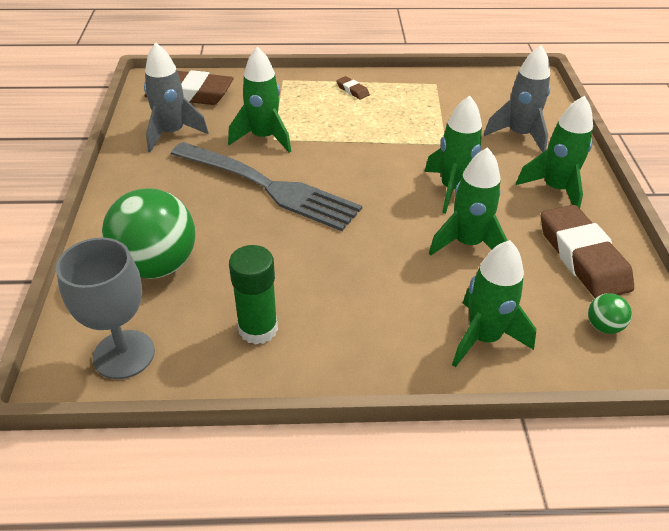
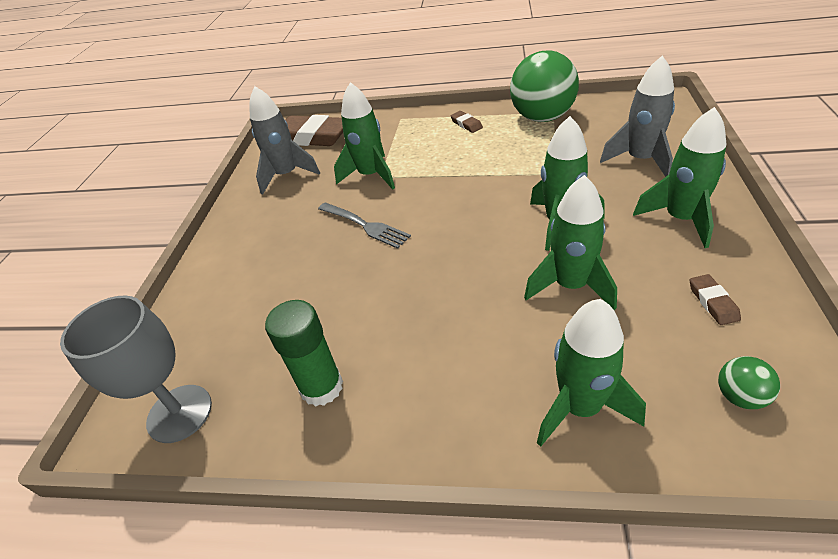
camera: 15 degrees right, 0 degrees up
(157, 265) = (238, 311): green ball -> green ball (542, 118)
(267, 187) = (364, 225): grey fork -> grey fork, size x0.52
(582, 257) = (712, 302): brown eraser -> brown eraser, size x0.43

